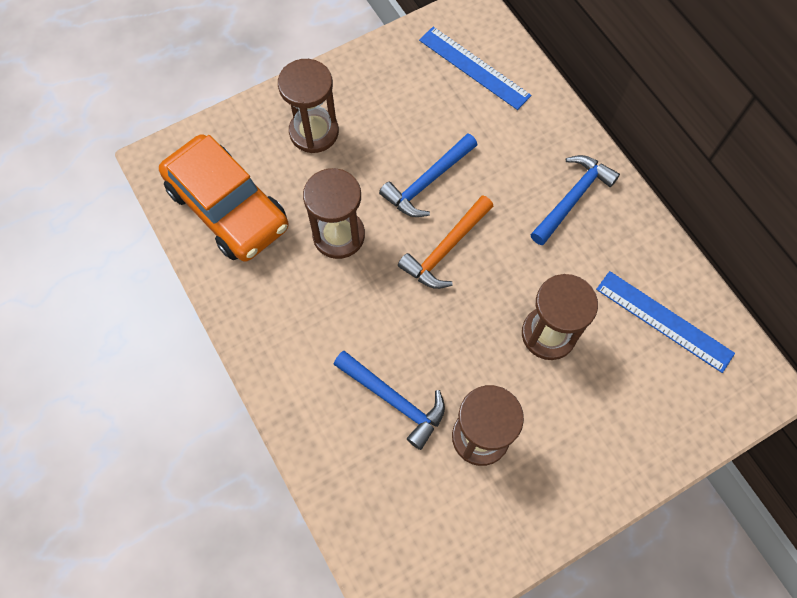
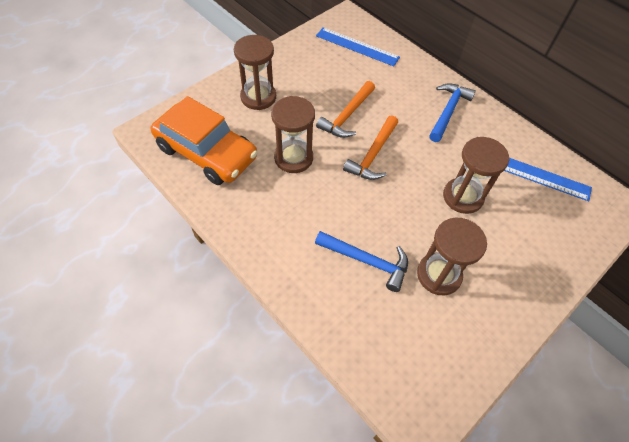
camera: 15 degrees left, 10 degrees down
(427, 182) = (347, 116): blue hammer -> orange hammer

